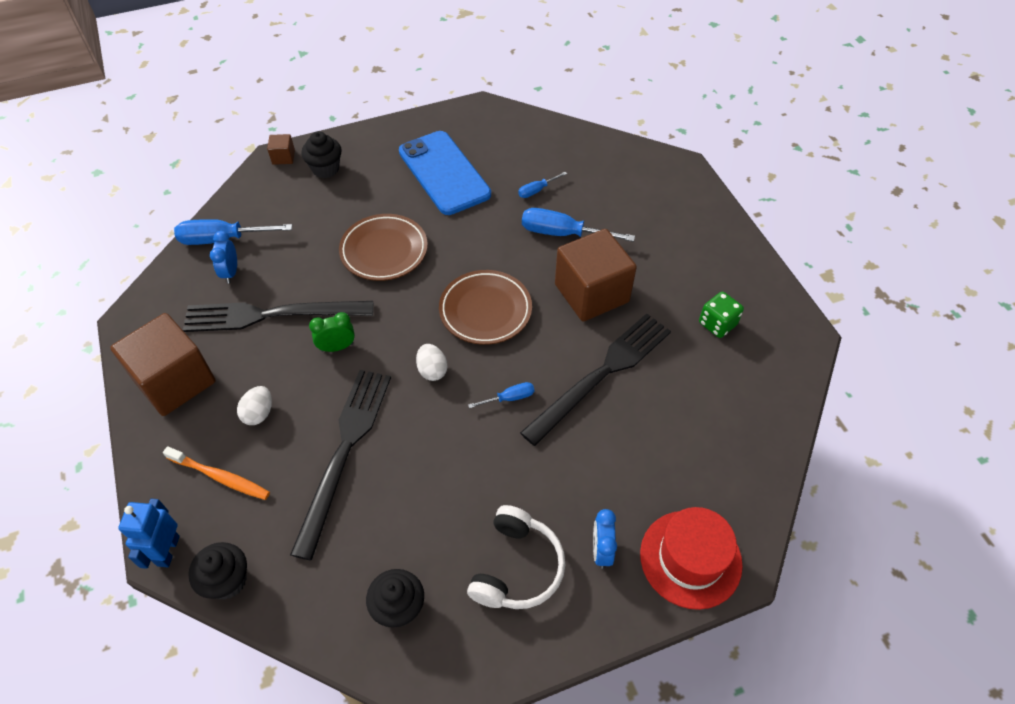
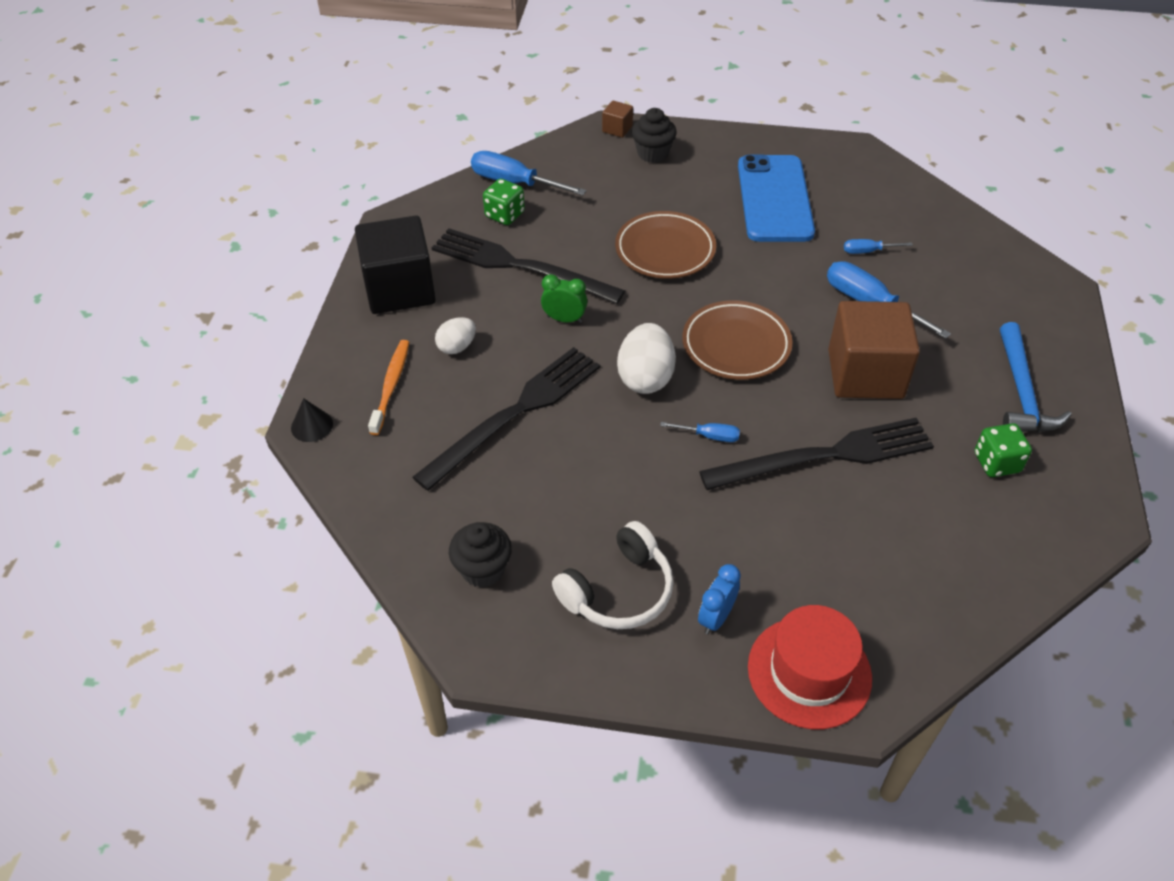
camera: 30 degrees right, 5 degrees down
(168, 550) = (312, 425): blue robot -> black cone
(175, 381) = (400, 289): brown cube -> black cube
(220, 477) = (391, 386): orange toothbrush -> orange toothbrush turned 135 degrees counterclockwise
(227, 581) = (346, 473): black cupcake -> none
(231, 272) = (504, 215): blue clock -> green dice
(432, 370) = (645, 378): white egg -> white egg, size x1.68
(702, 260) = (1021, 392): none -> blue hammer

